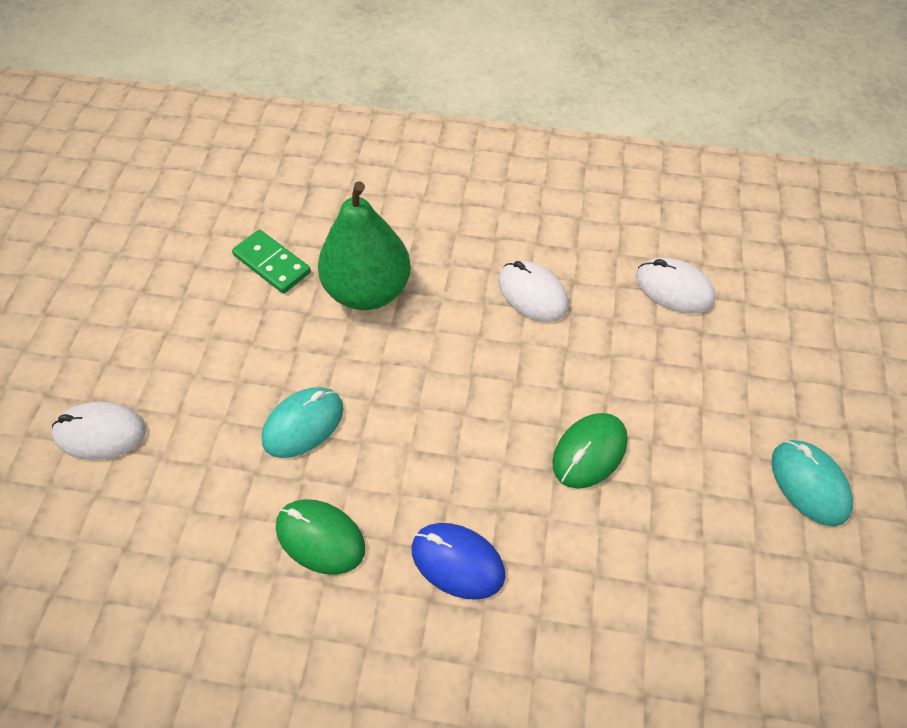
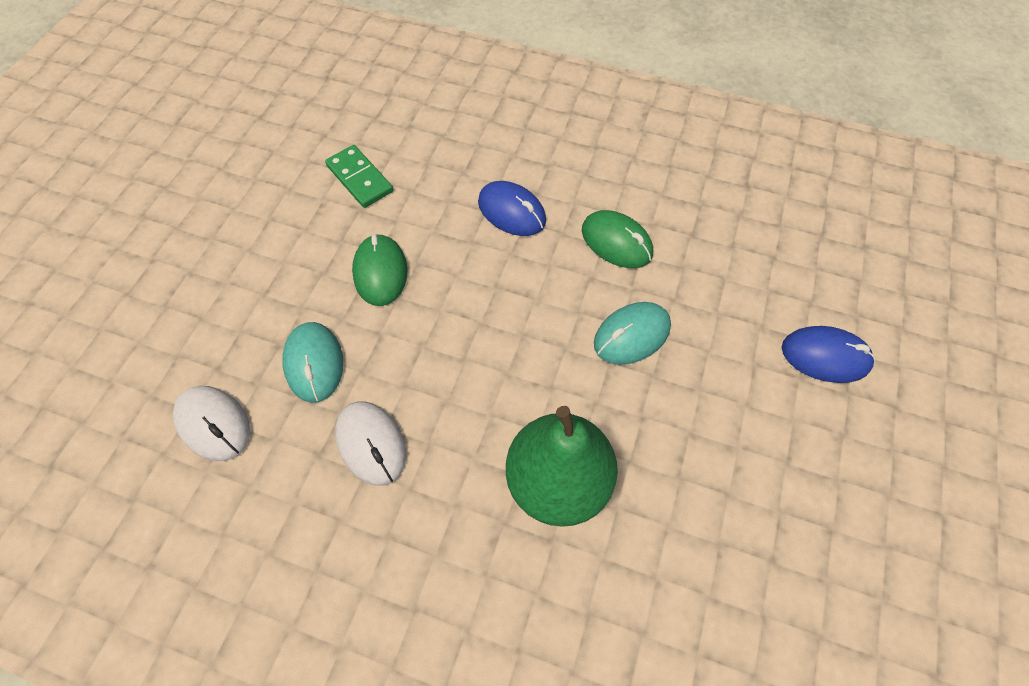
camera: 170 degrees left, 5 degrees up
(100, 433) = (825, 356): white mouse -> blue mouse
(272, 264) = (675, 544): green domino -> green domino (360, 178)
(589, 452) = (380, 272): green mouse -> green mouse turned 60 degrees counterclockwise
(809, 484) = (217, 223): turquoise mouse -> turquoise mouse (314, 363)

